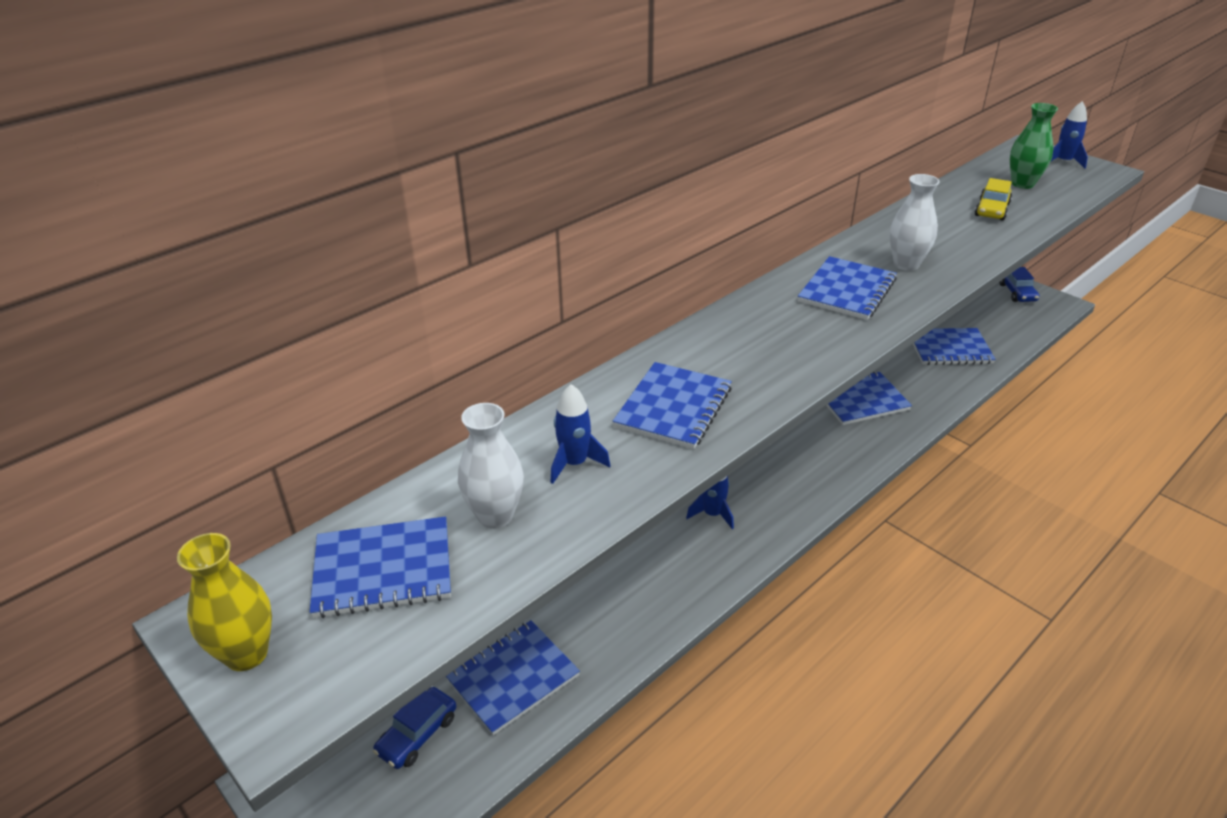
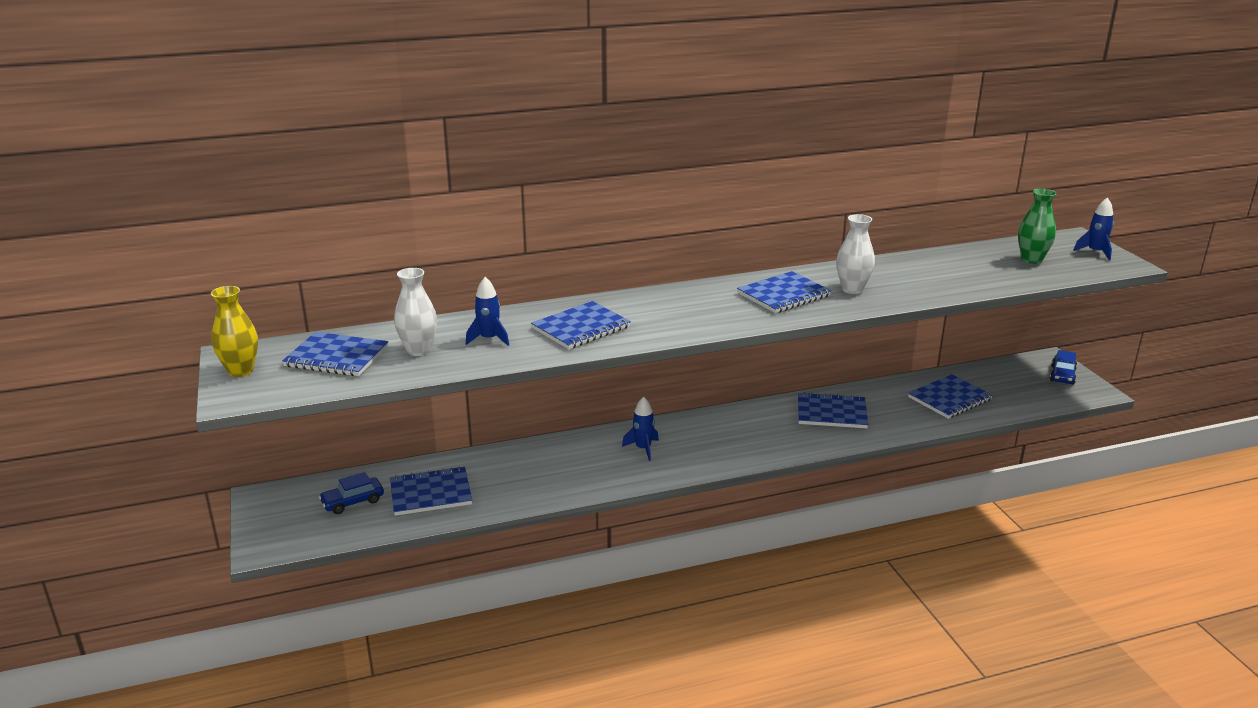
camera: 25 degrees right, 10 degrees down
(949, 348) = (949, 398): blue notebook -> blue notebook turned 60 degrees counterclockwise
(992, 210) = (976, 271): yellow car -> none

